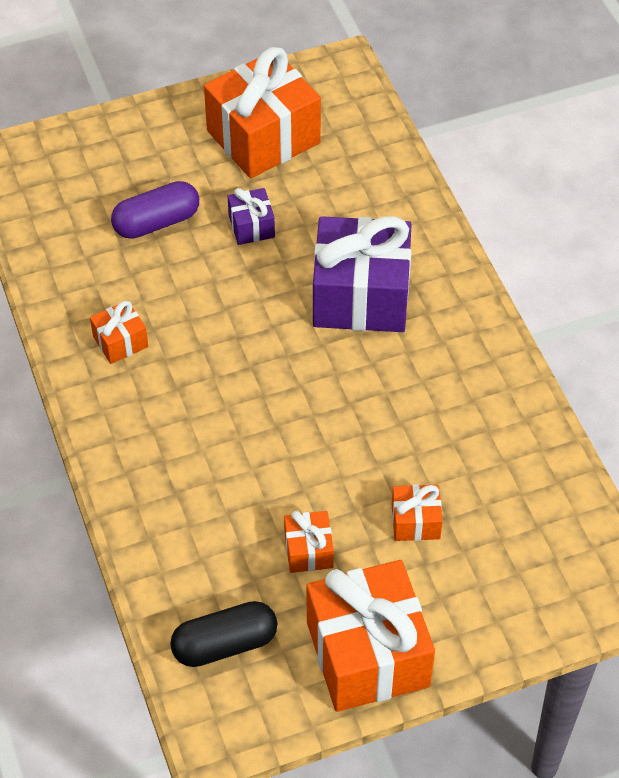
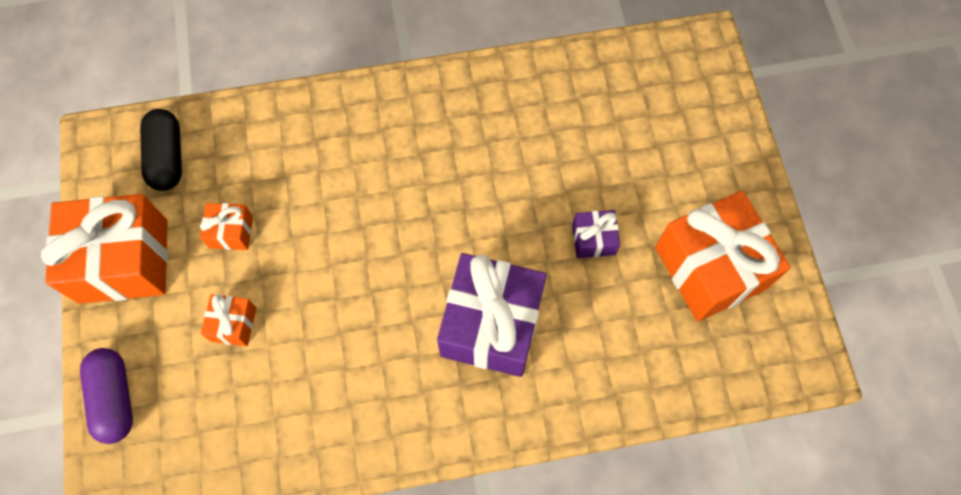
camera: 100 degrees right, 15 degrees up
(120, 342) = (477, 115): orange gift -> none
(156, 222) = (609, 158): purple capsule -> purple capsule (114, 398)

